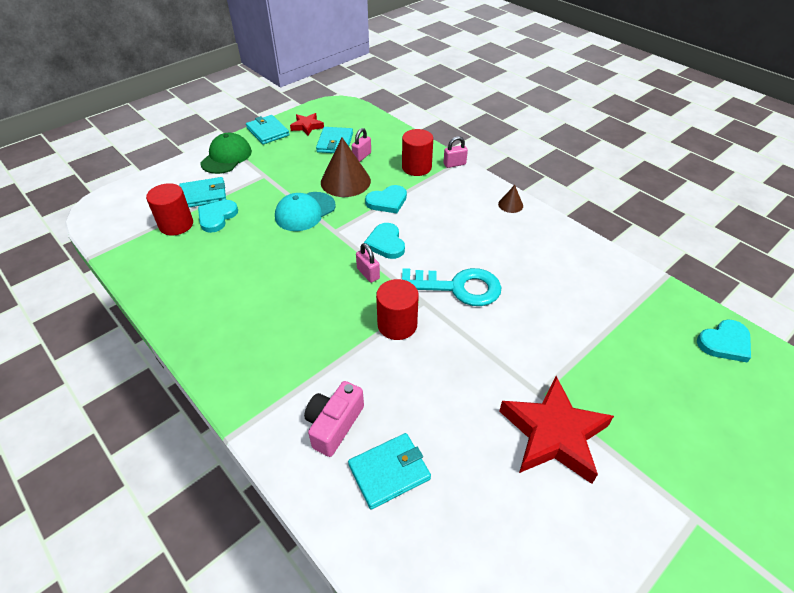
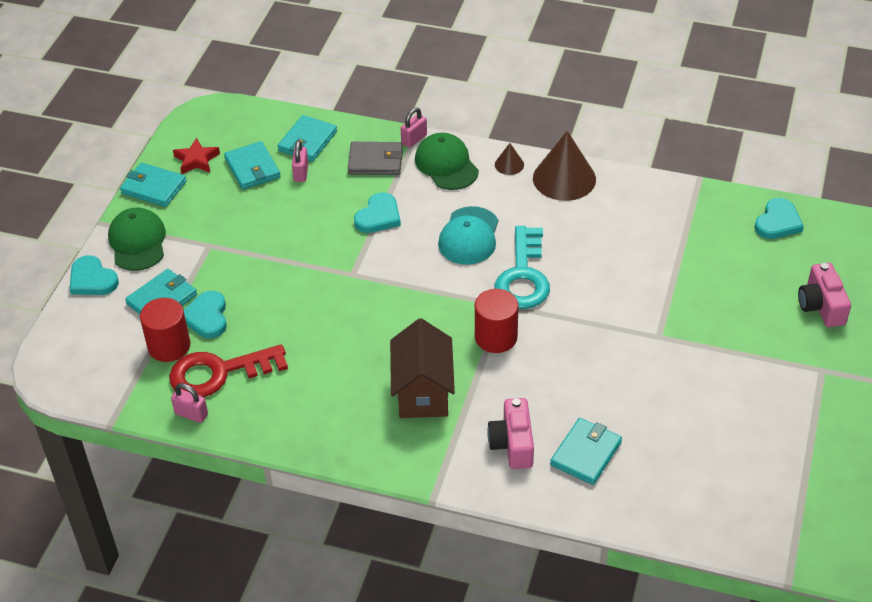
camera: 30 degrees left, 0 degrees up
(185, 256) = (219, 373): none -> red key
(304, 340) = (423, 392): none -> brown house
(305, 211) = (299, 267): turquoise cap -> turquoise cap (469, 236)
(345, 181) = (311, 212): brown cone -> brown cone (564, 178)
(368, 273) = (427, 302): pink padlock -> pink padlock (191, 414)
(383, 140) = (307, 141): none -> turquoise wallet
(386, 243) = (417, 263): turquoise heart -> turquoise heart (92, 279)
(416, 167) = (375, 161): red cylinder -> grey wallet
(458, 287) = (523, 276): turquoise key -> turquoise key turned 120 degrees clockwise
(464, 187) = (446, 165): none -> green cap
(553, 434) = (690, 362): red star -> none
(730, 446) = (821, 306): none -> pink camera

